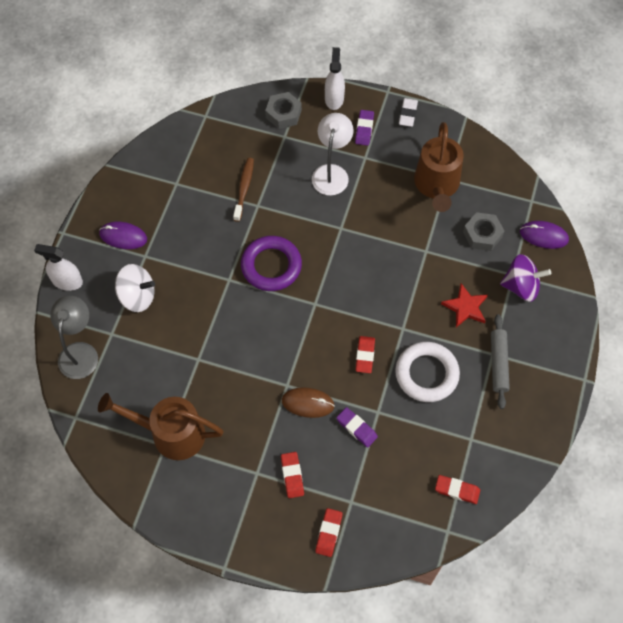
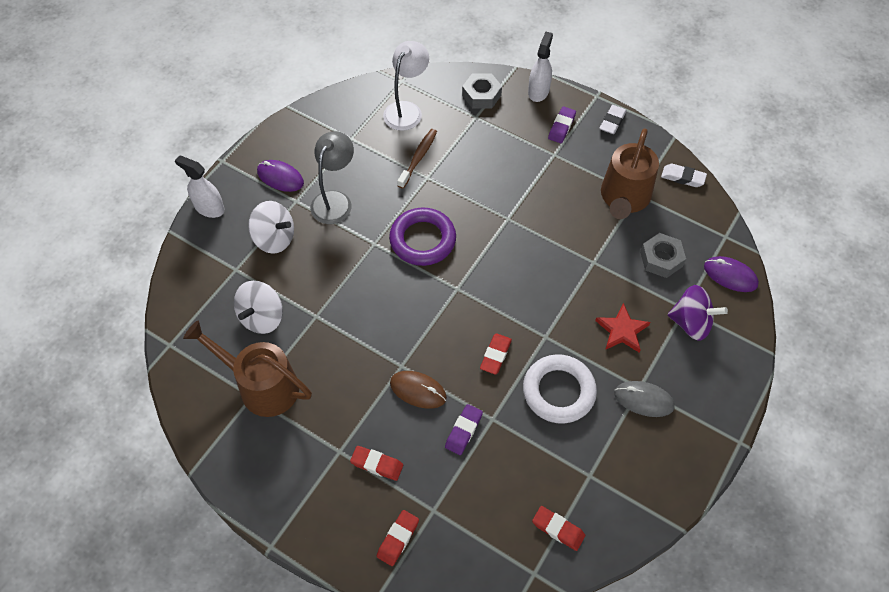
camera: 15 degrees right, 5 degrees down
(80, 352) = (197, 280): grey lamp -> grey lamp (335, 200)
(150, 372) = (262, 317): none -> white spinning top
(292, 476) = (377, 464): red eraser -> red eraser turned 75 degrees counterclockwise
(331, 173) = (514, 162): white lamp -> white lamp (406, 110)
(356, 428) = (463, 431): purple eraser -> purple eraser turned 60 degrees clockwise
(482, 154) = (683, 177): none -> white eraser
(498, 363) = (643, 400): grey rolling pin -> grey mouse

